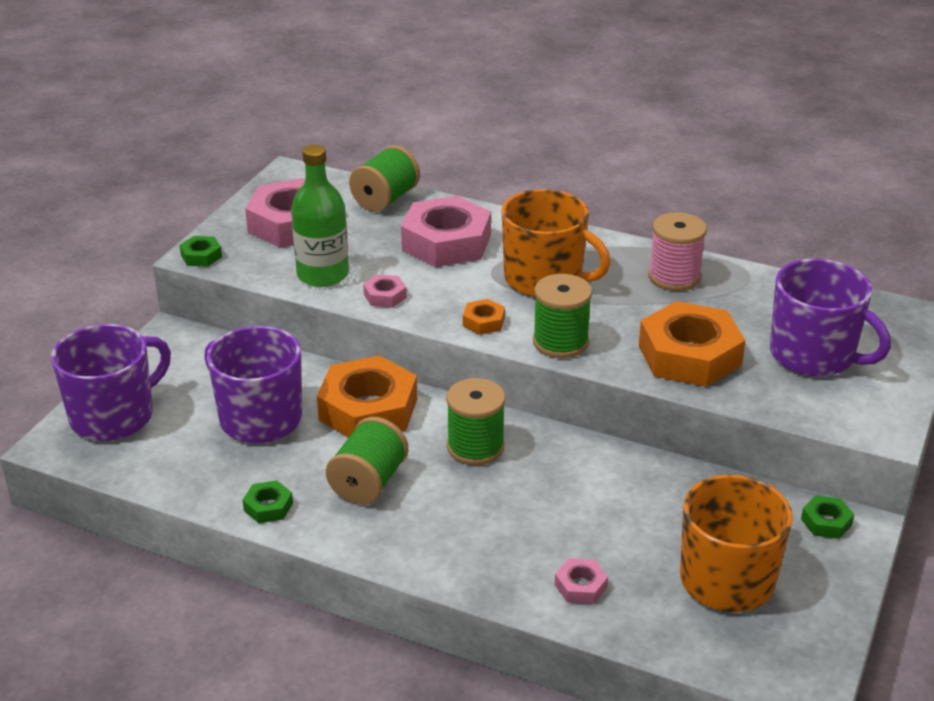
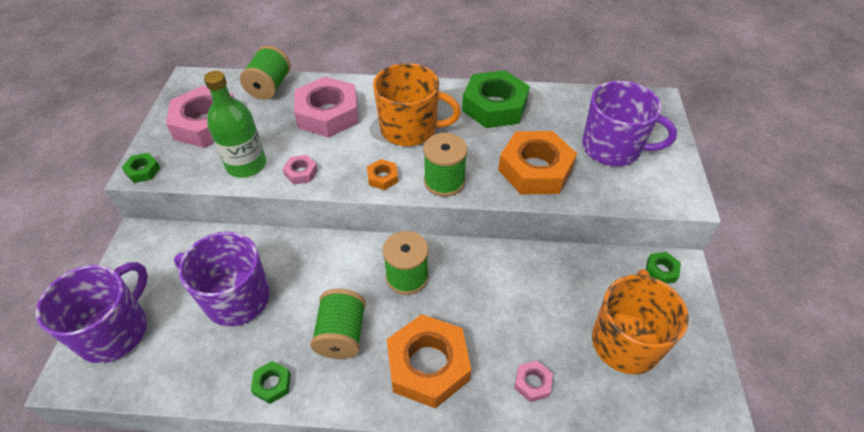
camera: 20 degrees left, 15 degrees up
(368, 409) = (316, 265): orange nut -> orange nut (428, 365)
(674, 277) = (494, 106): pink spool -> green nut

